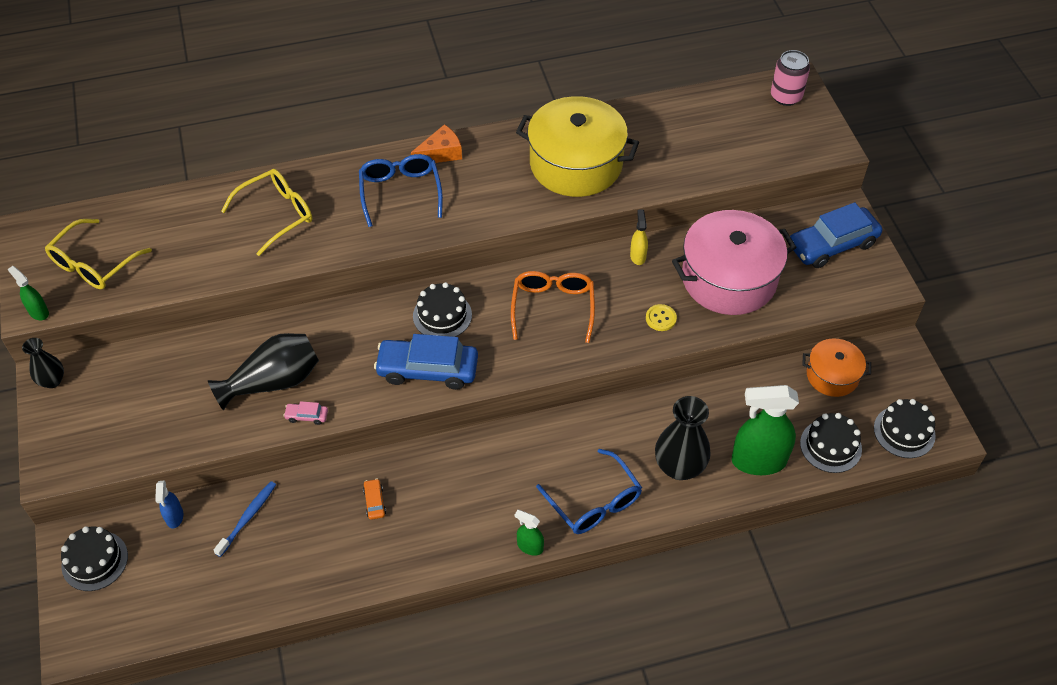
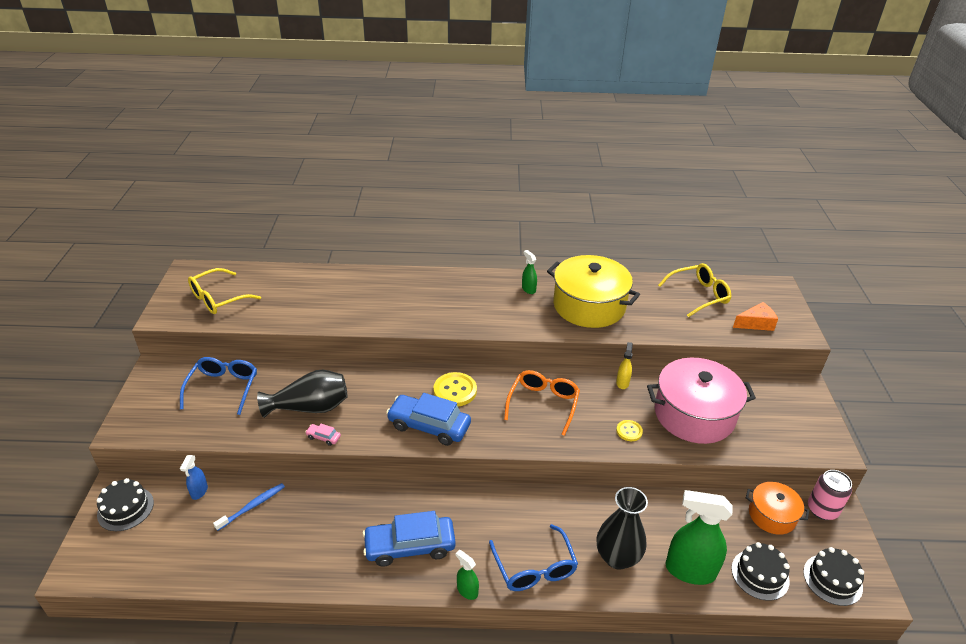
camera: 15 degrees right, 15 degrees down
(38, 312) = (165, 319): green spray bottle -> green spray bottle (528, 289)
(52, 381) = (157, 371): black vase -> none
(277, 214) = (358, 294): yellow glasses -> yellow glasses (699, 295)
(375, 502) = (354, 520): orange car -> none
(400, 192) = (451, 298): blue glasses -> blue glasses (223, 388)
(441, 153) = (490, 280): orange cheese -> orange cheese (756, 323)
(442, 315) = (455, 391): black cake -> yellow button
(786, 96) = (767, 294): pink can -> pink can (822, 510)
(832, 245) = (788, 409): blue car -> blue car (410, 546)

